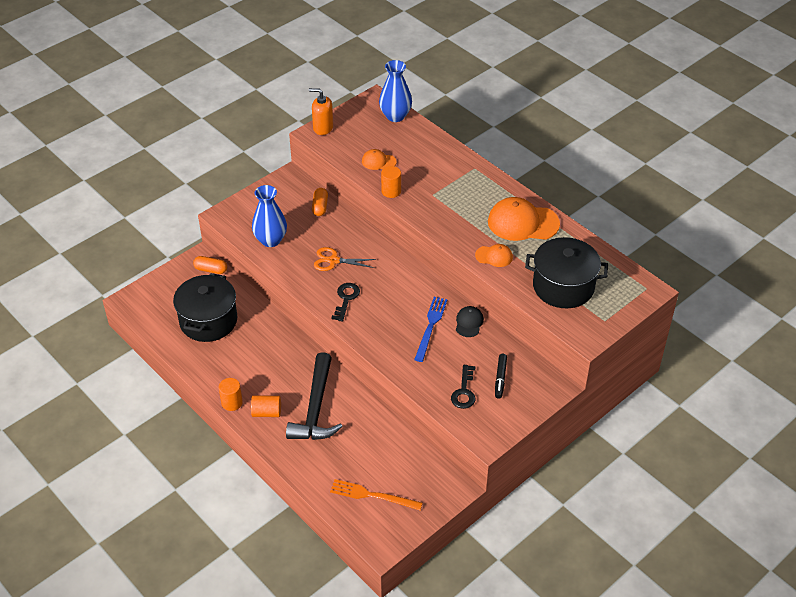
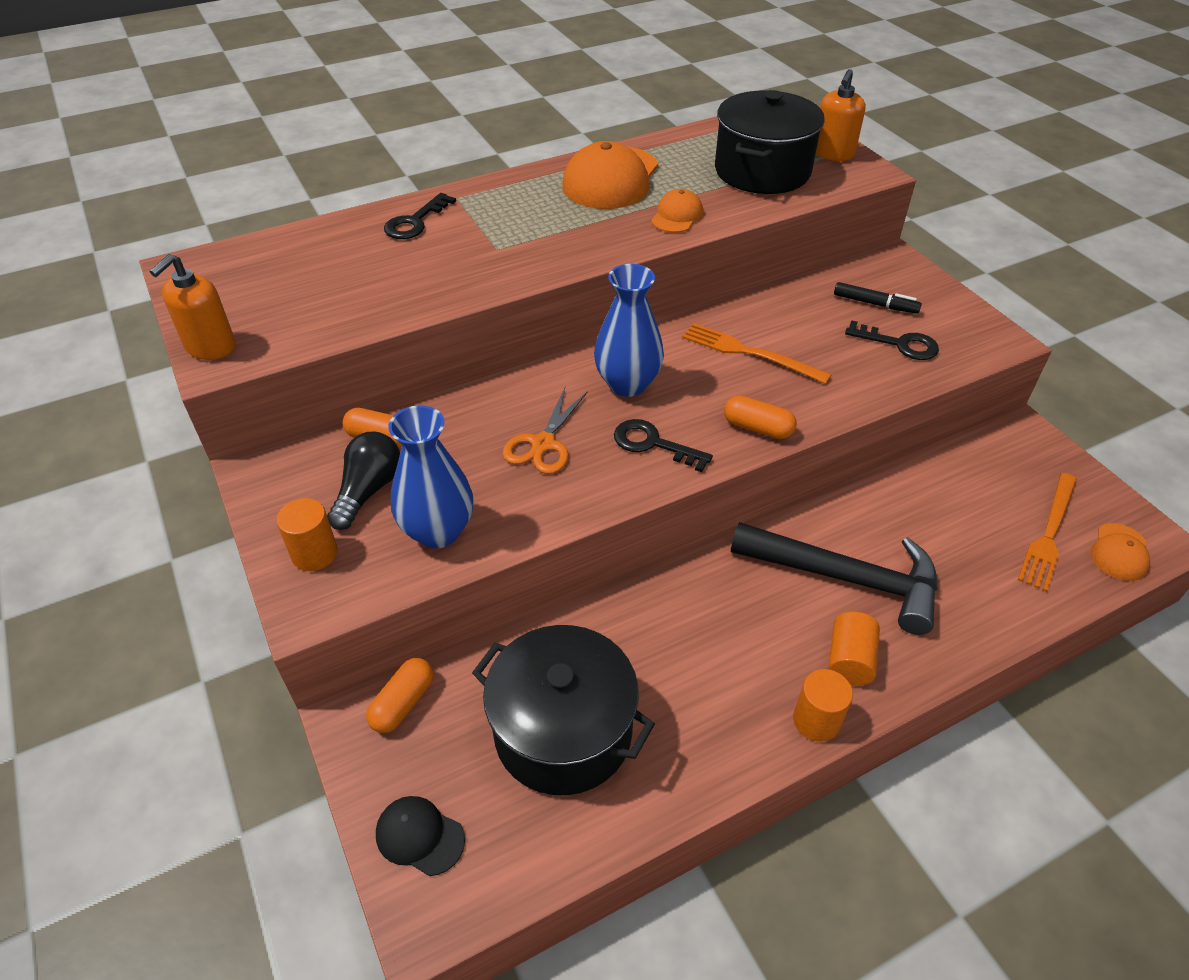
camera: 75 degrees left, 0 degrees up
(287, 213) = (369, 490): none -> black light bulb
(370, 336) = (757, 428): none -> orange capsule
(378, 161) = (368, 292): orange cap -> orange cap (1119, 552)
(391, 191) = (461, 291): orange cylinder -> orange cylinder (314, 553)
(395, 116) = (255, 253): blue vase -> blue vase (627, 384)
(430, 326) = (749, 353): blue fork -> orange fork
(444, 160) = (415, 222): none -> black key
(469, 323) = (750, 312): black cap -> black cap (419, 836)
(603, 318) = (833, 154): none -> orange soap dispenser

